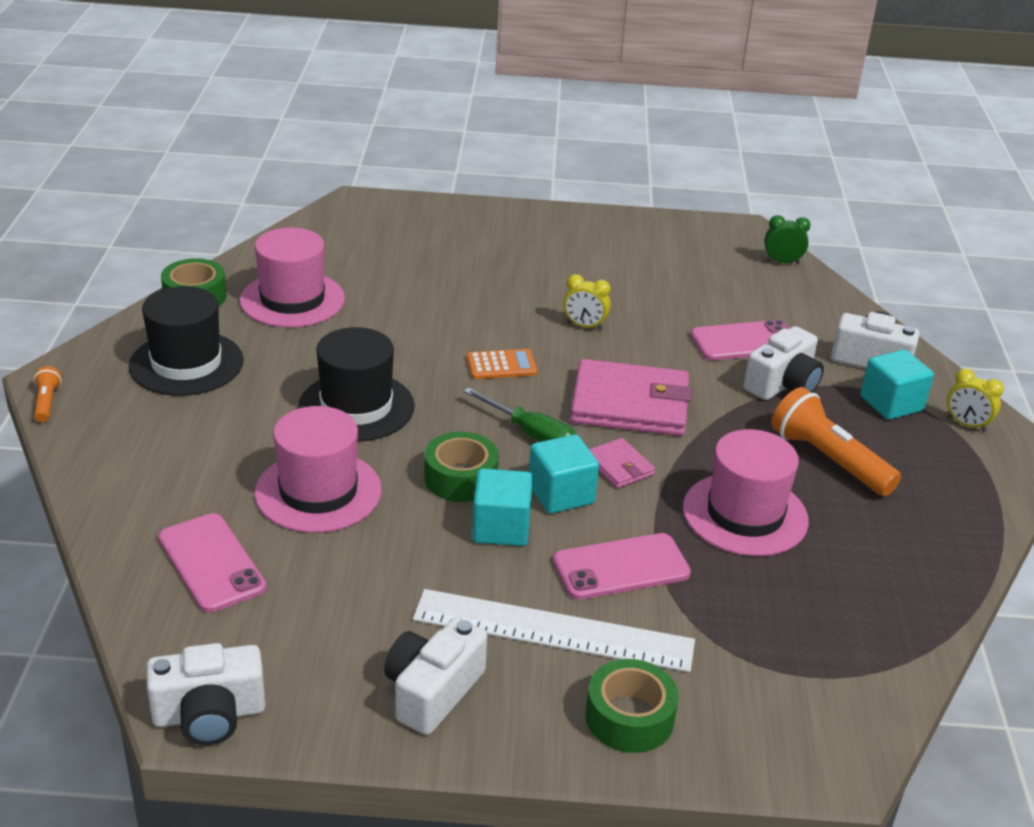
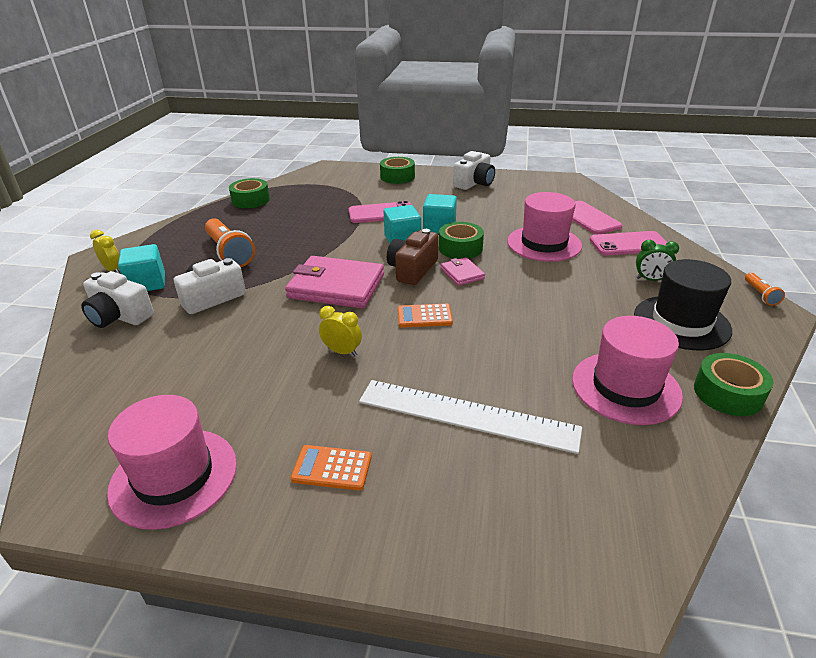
camera: 170 degrees left, 0 degrees up
(209, 714) = (562, 180): white camera -> none
(356, 407) = (534, 288): black hat -> none
(531, 434) = (412, 270): green screwdriver -> brown camera
(553, 630) = (421, 196): white ruler -> white ruler (467, 415)
(554, 246) = (332, 468): none -> orange calculator
(619, 466) = (362, 252): pink wallet -> pink wallet (462, 273)
(745, 341) = (209, 333): pink phone -> pink phone (629, 244)
(745, 514) = (303, 230): pink hat -> pink hat (174, 476)
(782, 262) = (73, 434): green clock -> green clock (651, 280)
(912, 604) = (251, 200): none -> green tape

